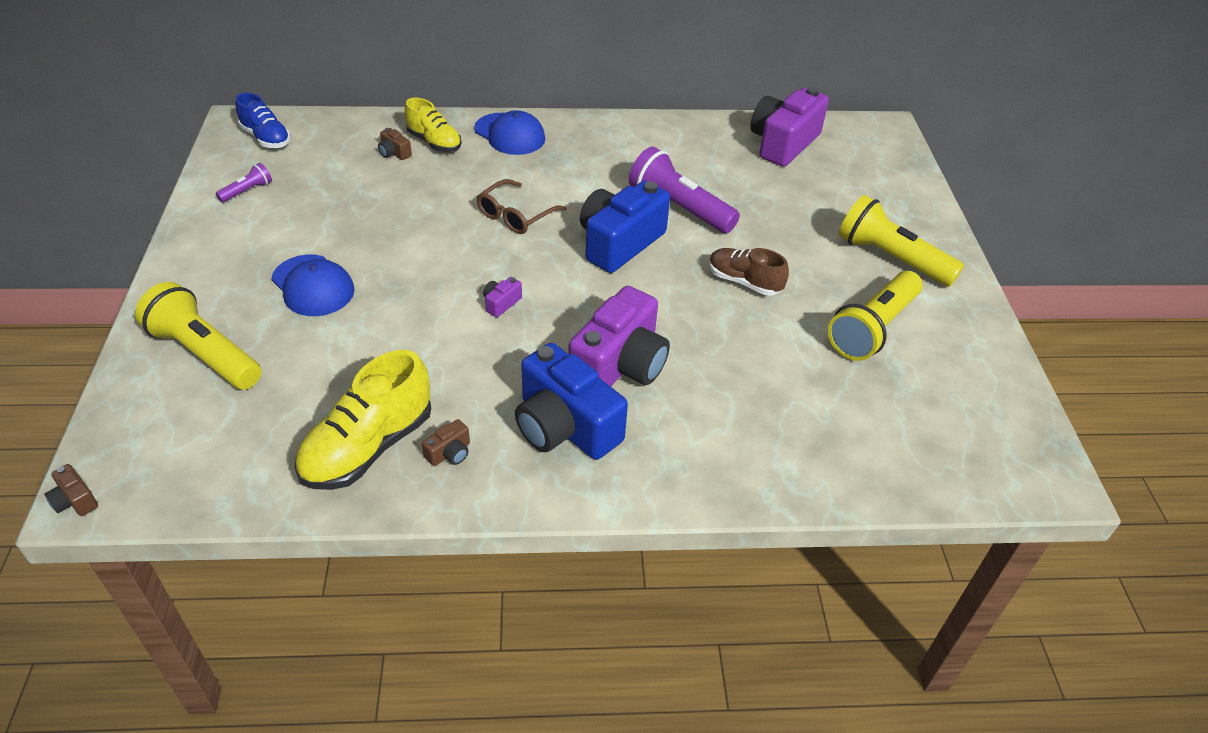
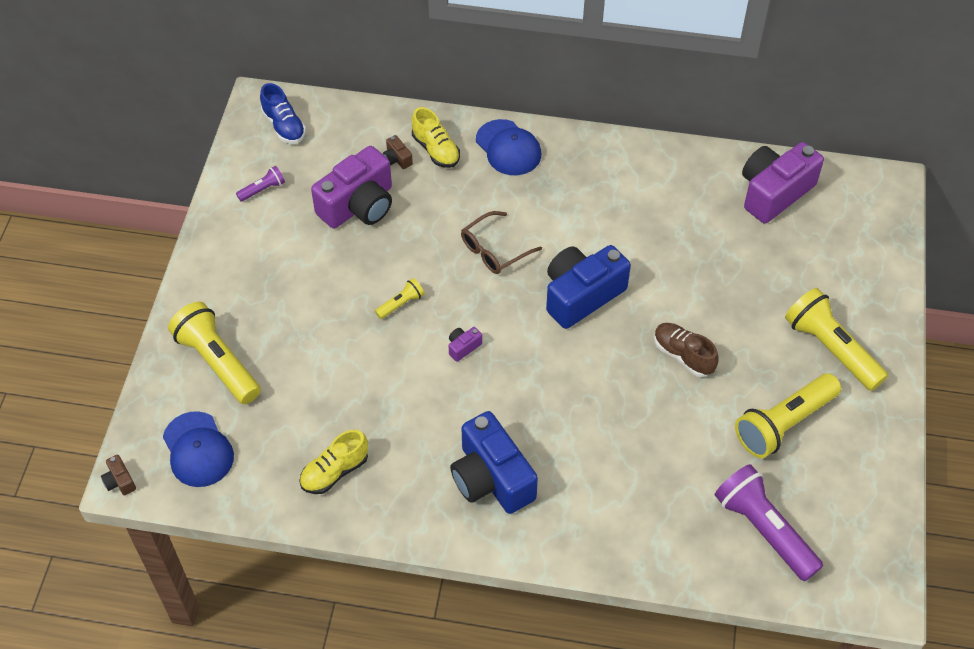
camera: 15 degrees right, 10 degrees up
(313, 286) = (309, 305): blue cap -> blue cap (198, 450)
(368, 447) = (335, 472): yellow shoe -> yellow shoe, size x0.63
(421, 272) = (401, 304): none -> yellow flashlight
(449, 453) = (396, 487): brown camera -> none
(620, 365) = (550, 426): purple camera -> purple camera (358, 205)
(679, 208) = (647, 261): purple flashlight -> purple flashlight (763, 530)

